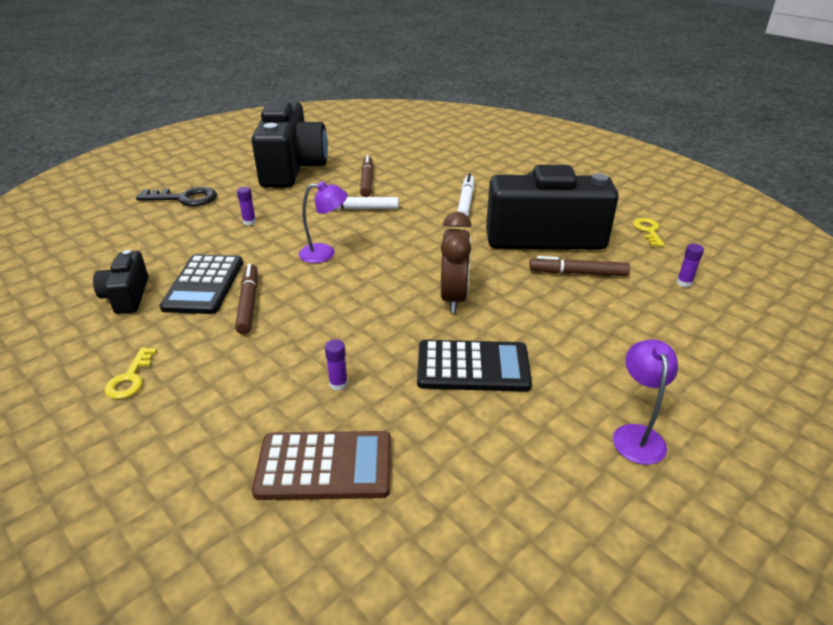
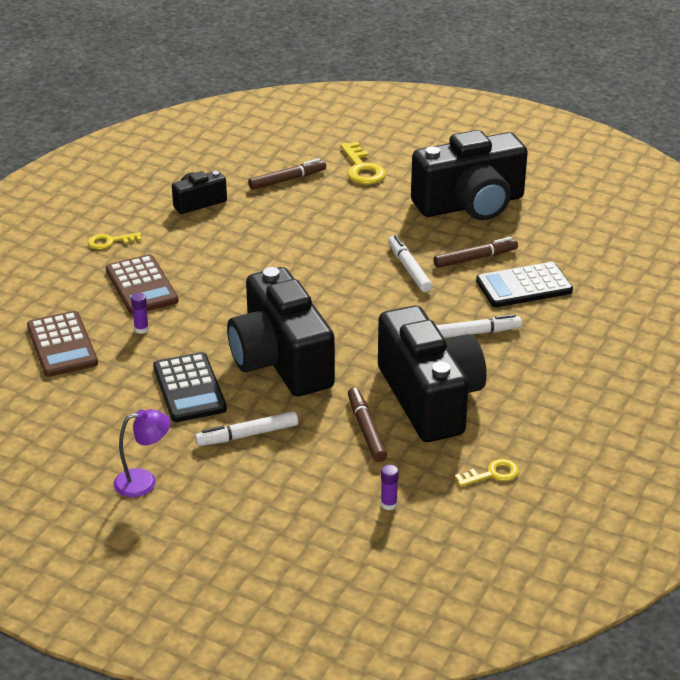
camera: 70 degrees right, 0 degrees up
(185, 198) = (362, 169): black key -> yellow key
(204, 285) = (231, 230): black calculator -> black calculator (524, 286)
(249, 222) = (342, 217): purple glue stick -> none
(249, 303) = (217, 259): brown marker -> brown marker (287, 180)
(250, 368) = (141, 286): none -> brown calculator
(325, 253) = (313, 273): purple lamp -> none
(454, 298) = (281, 360): brown clock -> black camera
(568, 341) = (247, 435): none -> white marker

